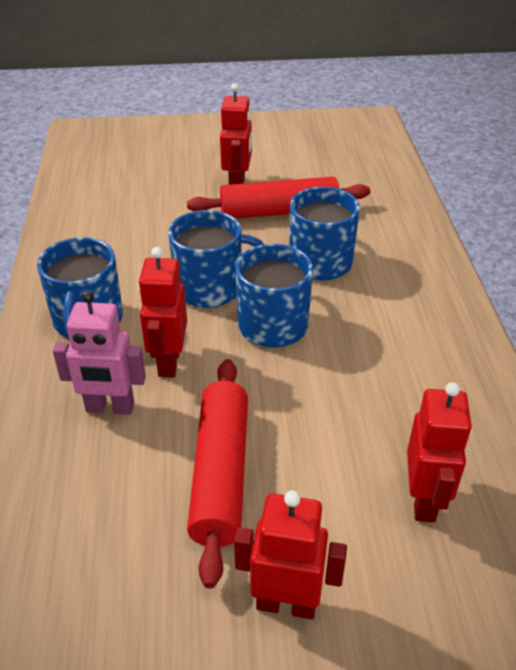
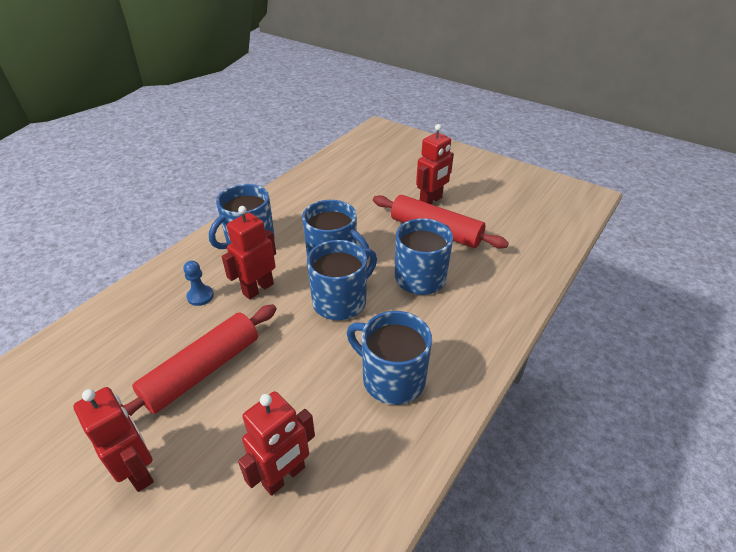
camera: 40 degrees right, 0 degrees up
(110, 408) = (200, 296): pink robot -> blue pawn
(406, 361) = (392, 378): none -> blue mug

